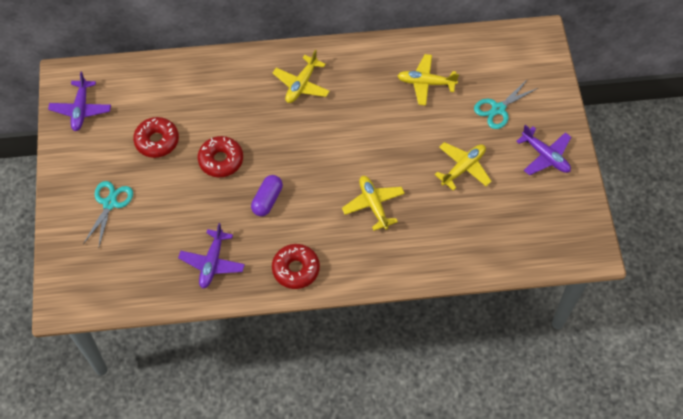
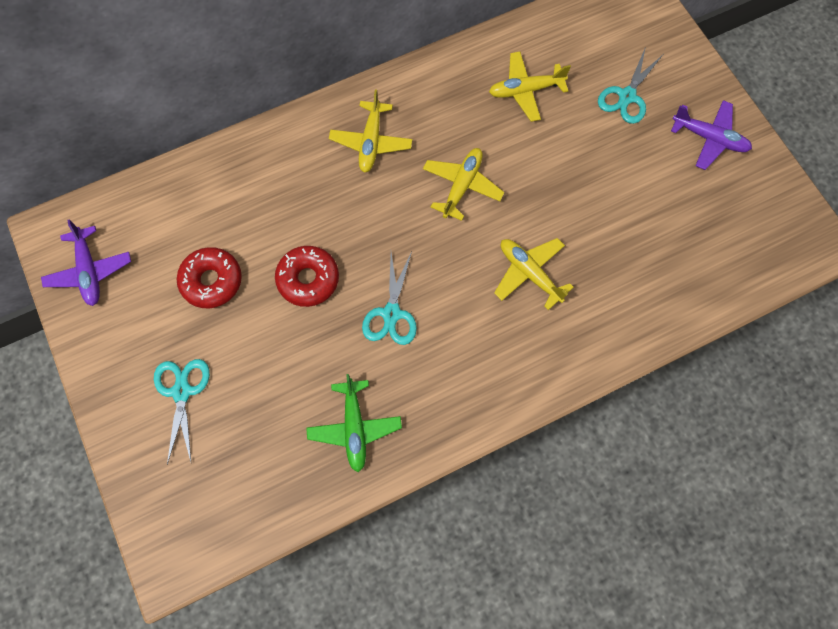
camera: 20 degrees left, 10 degrees up
(212, 263) = (354, 427): purple plane -> green plane
(267, 200) = (391, 313): purple capsule -> turquoise scissors
(296, 269) = (468, 397): red donut -> none
(463, 168) = (618, 187): yellow plane -> yellow plane (462, 186)

